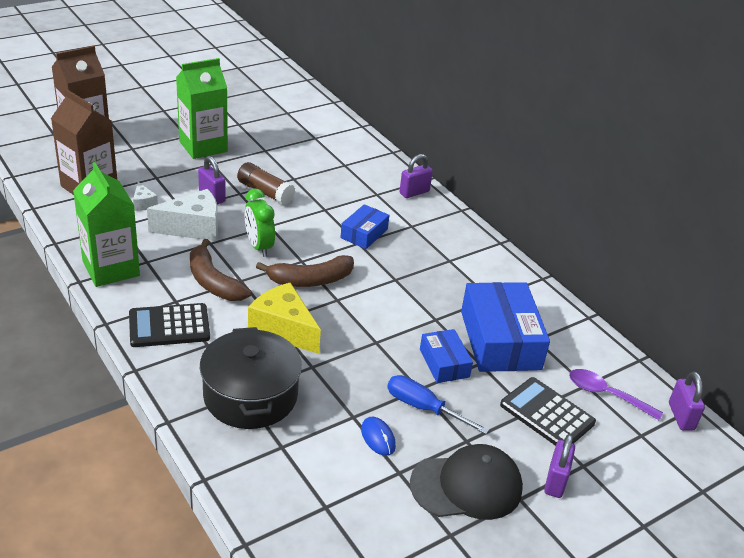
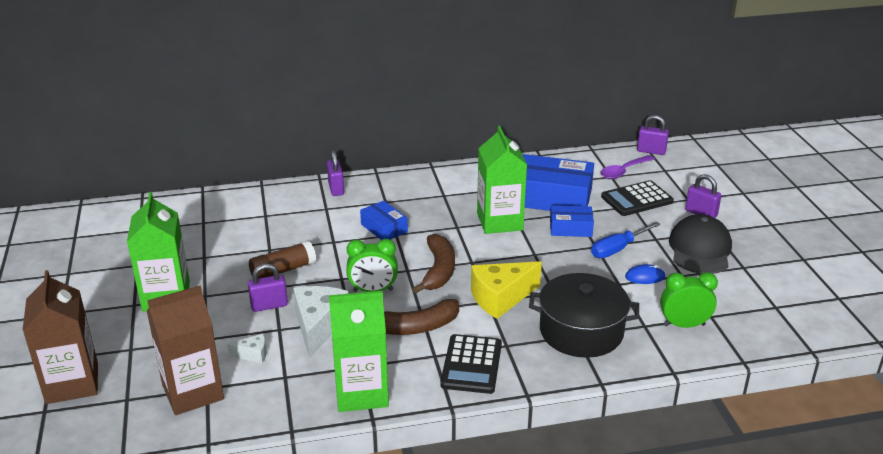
camera: 65 degrees left, 5 degrees down
(296, 482) = (684, 325): none -> green clock
(423, 307) = (499, 221): none -> green carton

